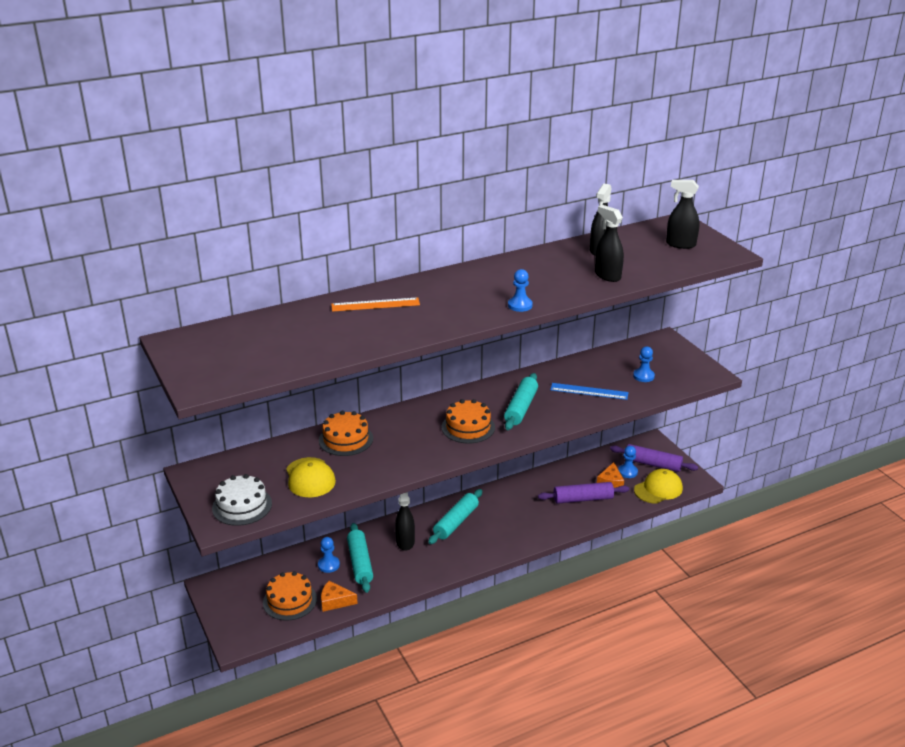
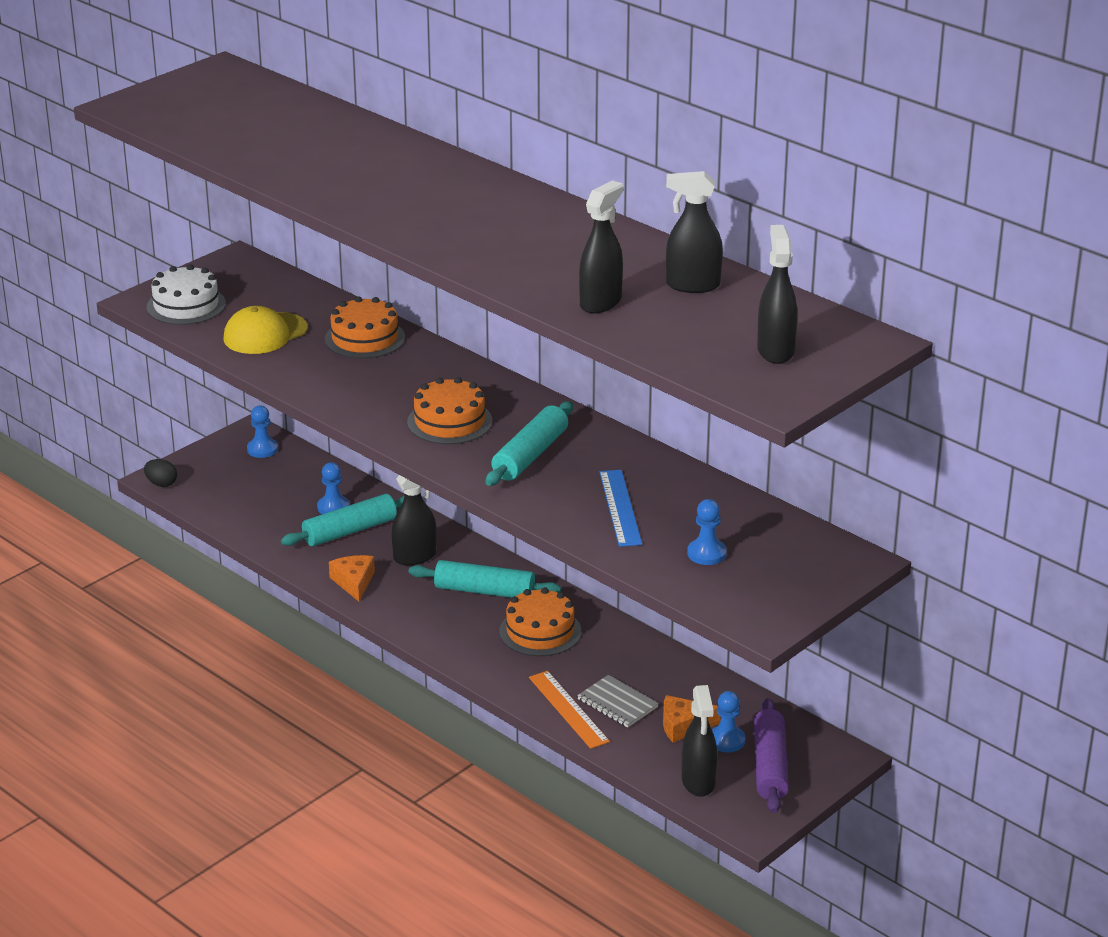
camera: 70 degrees right, 0 degrees up
(243, 642) = (161, 484): none -> black egg
(290, 600) = (250, 496): orange cake -> orange cake (540, 631)
(335, 601) = (264, 530): orange cheese -> orange cheese (354, 582)
(375, 305) = (388, 158): orange ruler -> orange ruler (568, 709)
(520, 305) = (451, 251): blue pawn -> blue pawn (262, 449)
(521, 408) = (530, 455): turquoise rolling pin -> turquoise rolling pin turned 60 degrees counterclockwise
(583, 499) = (617, 703): purple rolling pin -> grey notebook
(658, 489) = (698, 782): yellow cap -> black spray bottle

